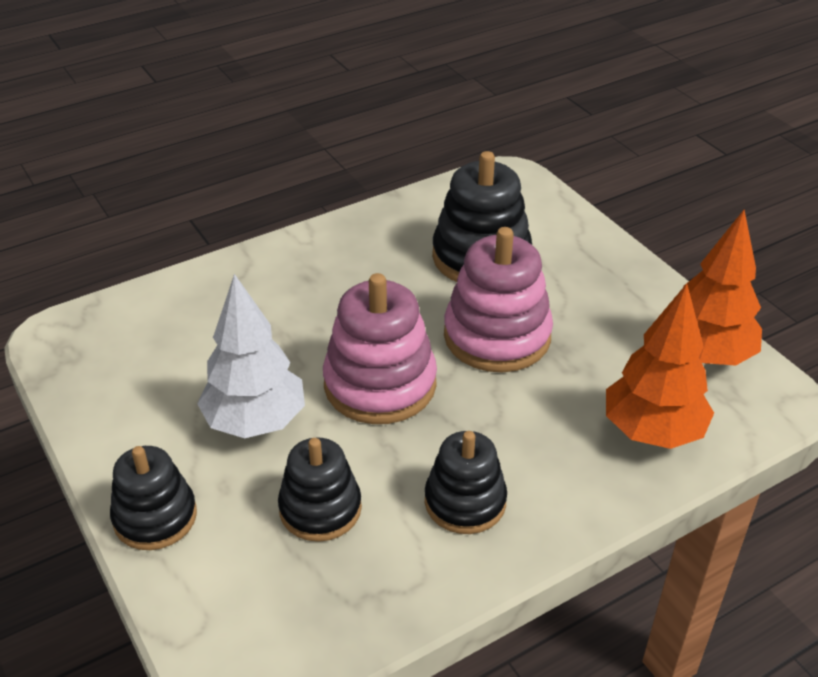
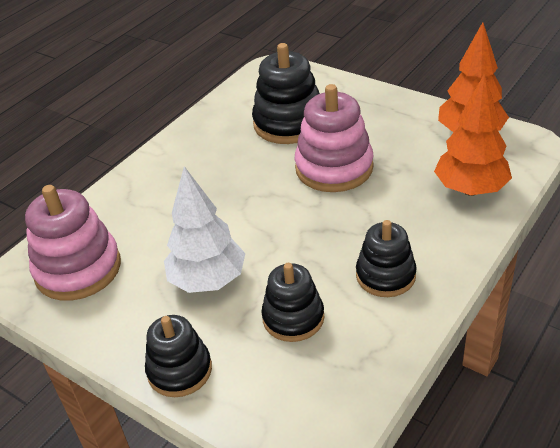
camera: 20 degrees left, 0 degrees up
(380, 384) = (278, 225): pink stacking toy -> pink stacking toy (78, 269)

